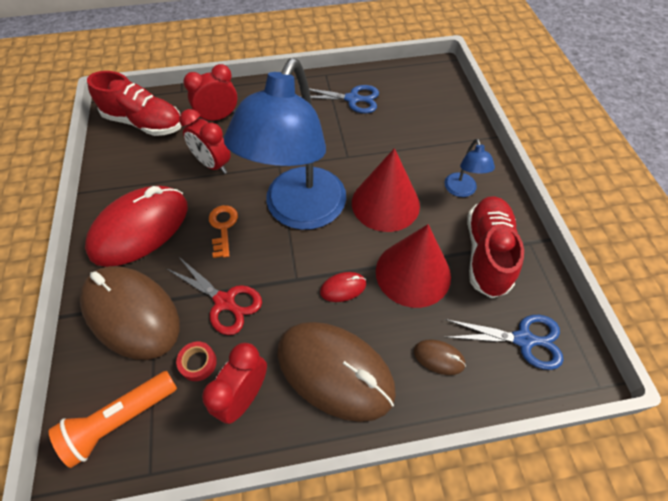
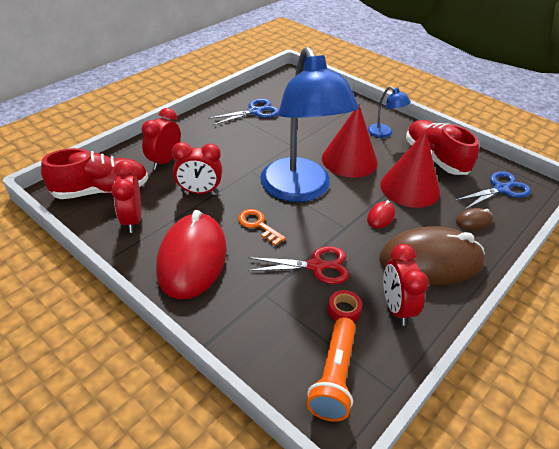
camera: 40 degrees left, 15 degrees down
(131, 313) = (257, 312): brown mouse -> none
(137, 164) = (132, 220): none -> red clock

